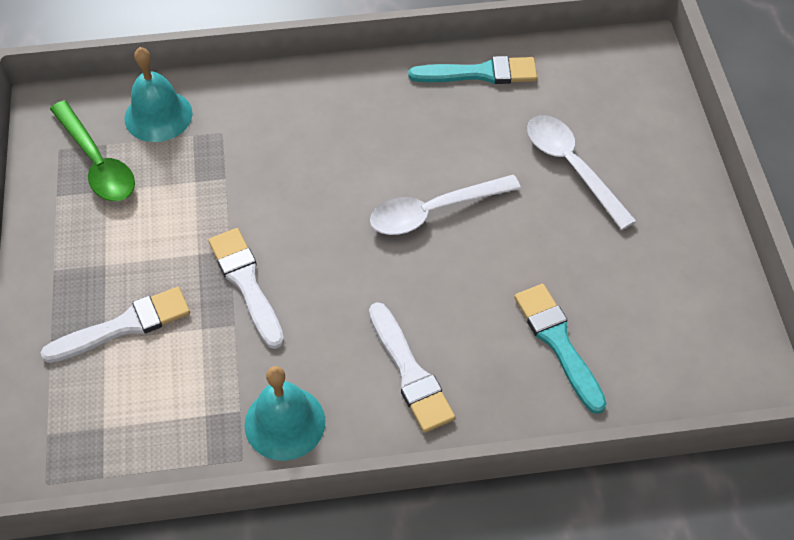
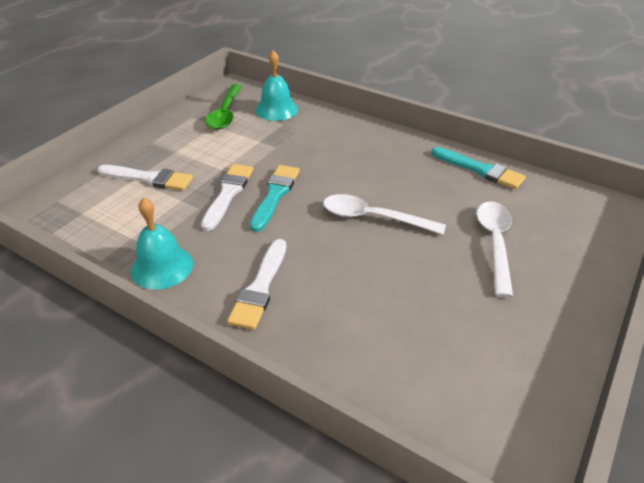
camera: 40 degrees right, 15 degrees down
(558, 343) = (375, 333): turquoise brush -> turquoise brush (275, 195)

